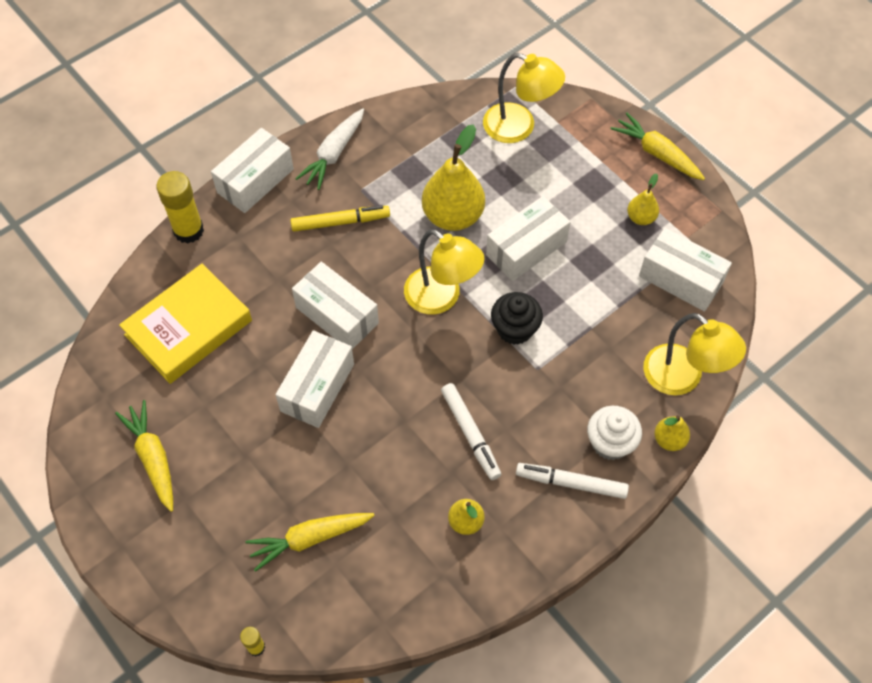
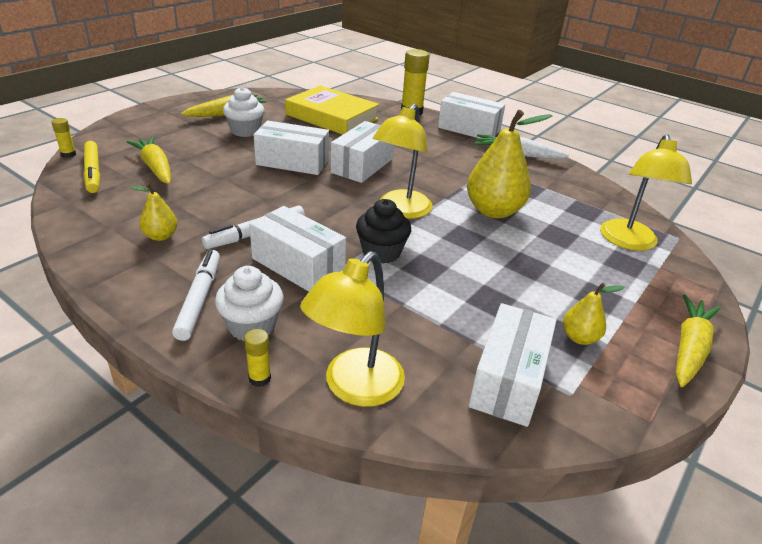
camera: 75 degrees right, 25 degrees down
(217, 436) = (245, 131): none -> white cupcake
(340, 222) = (452, 161): yellow marker -> yellow marker (93, 172)
(526, 248) = (482, 254): white box -> white box (298, 265)
(669, 440) = (259, 378): yellow pear -> yellow glue stick

